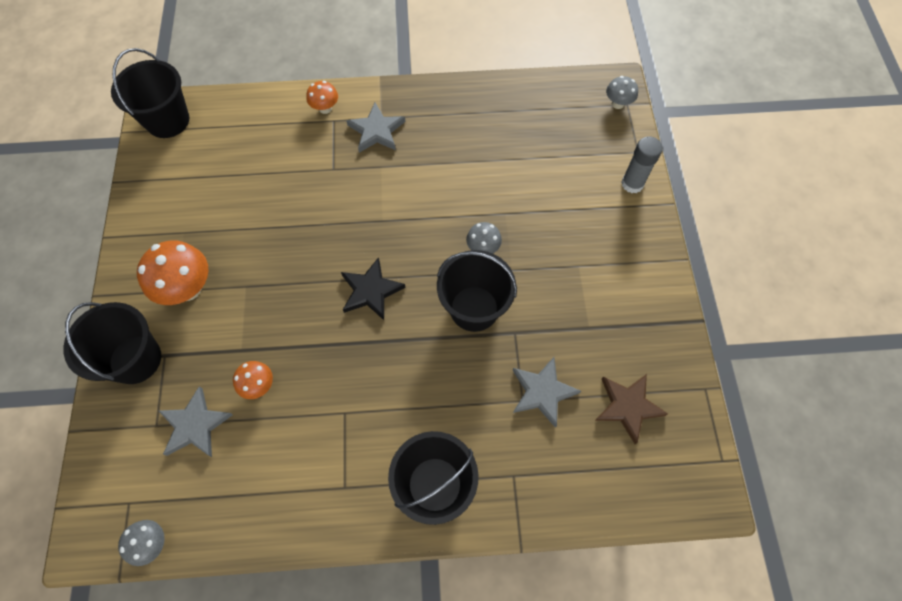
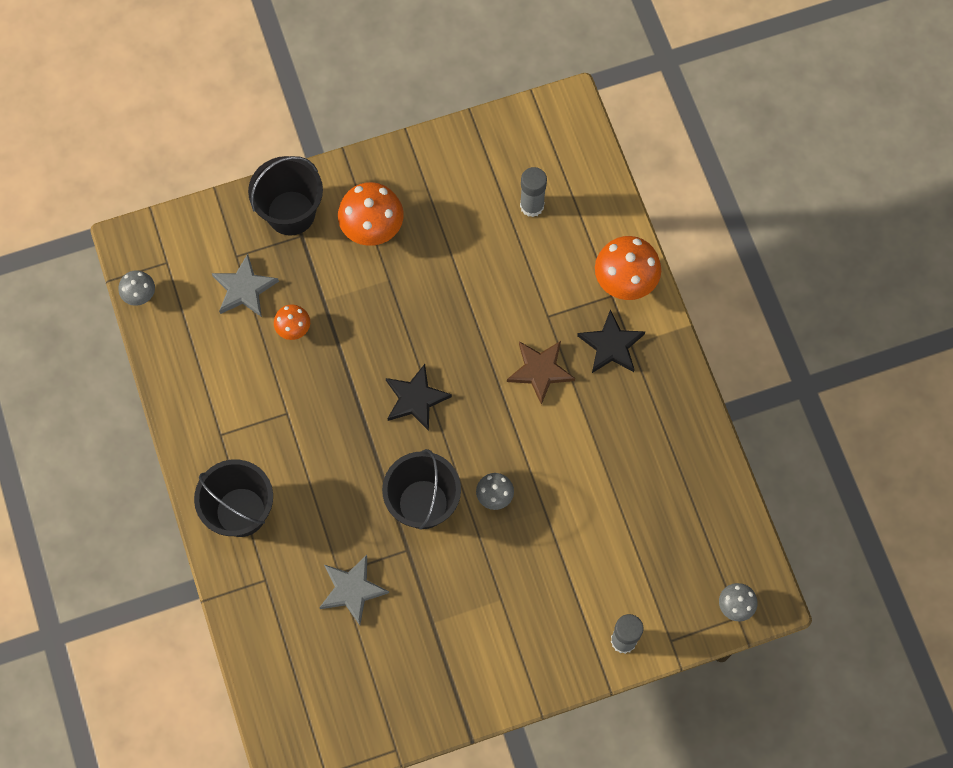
camera: 75 degrees right, 5 degrees up
(168, 120) = (559, 128): black bucket -> none
(228, 156) = (532, 206): none -> grey glue stick
(325, 108) = (625, 281): orange mushroom -> orange mushroom, size x1.81
(376, 131) = (611, 345): grey star -> black star
(628, 406) = (357, 675): brown star -> brown star (540, 371)

